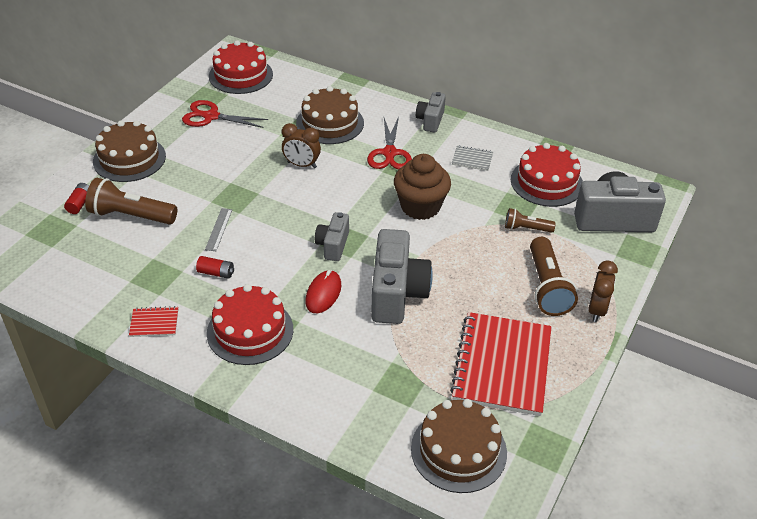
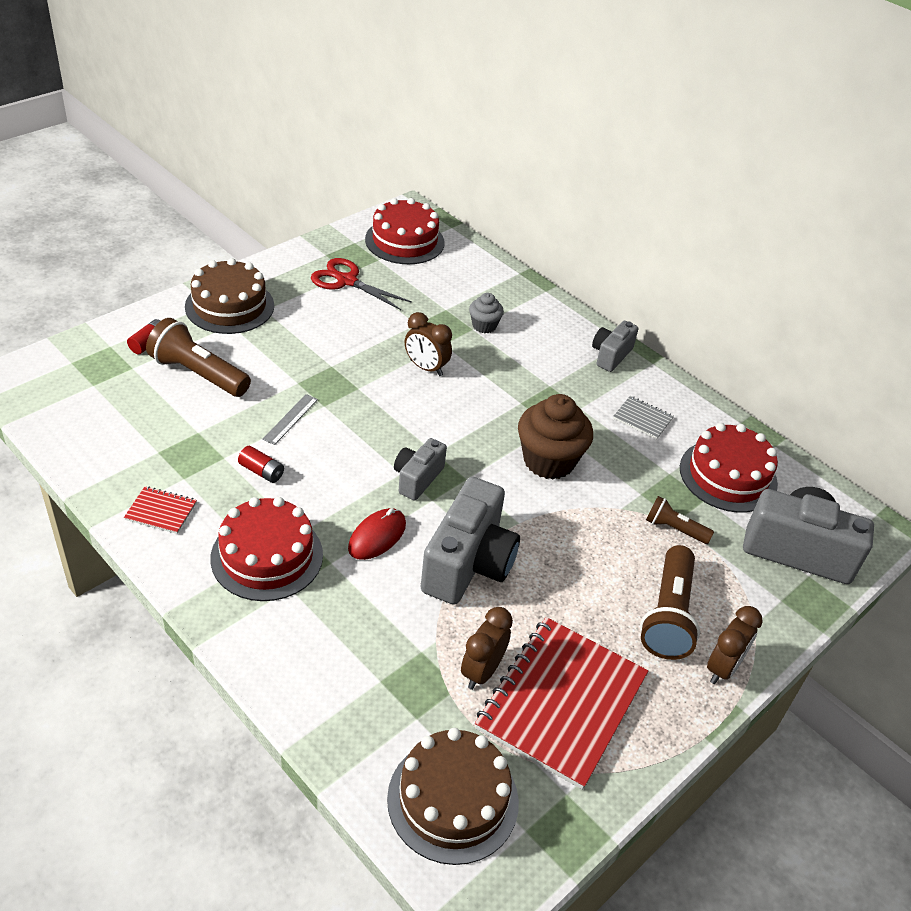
camera: 15 degrees right, 0 degrees up
(330, 123) = (484, 326): brown cake -> grey cupcake
(389, 153) = (541, 382): red scissors -> none
(439, 362) = (482, 671): none -> brown clock

